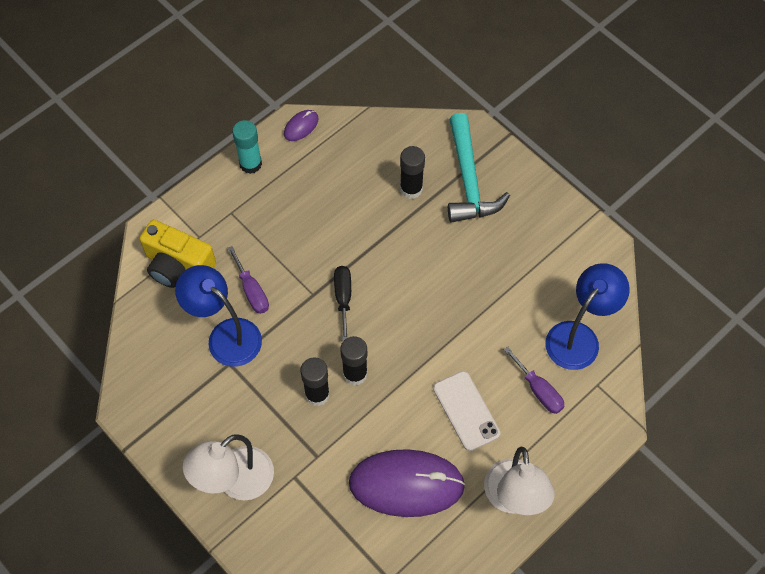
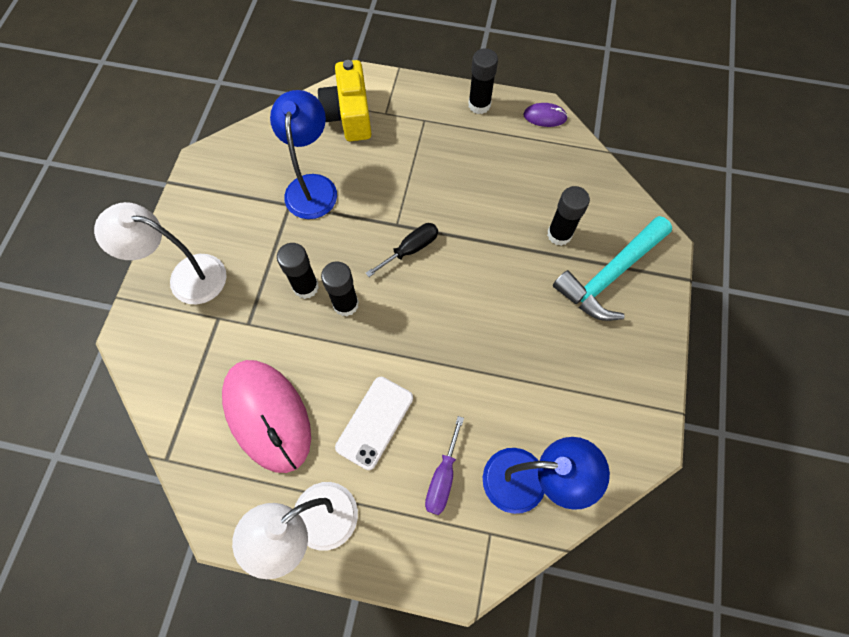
camera: 55 degrees right, 5 degrees up
(250, 164) = (479, 105): turquoise glue stick -> black glue stick
(252, 291) = (366, 178): purple screwdriver -> none
(406, 484) = (267, 415): purple mouse -> pink mouse

